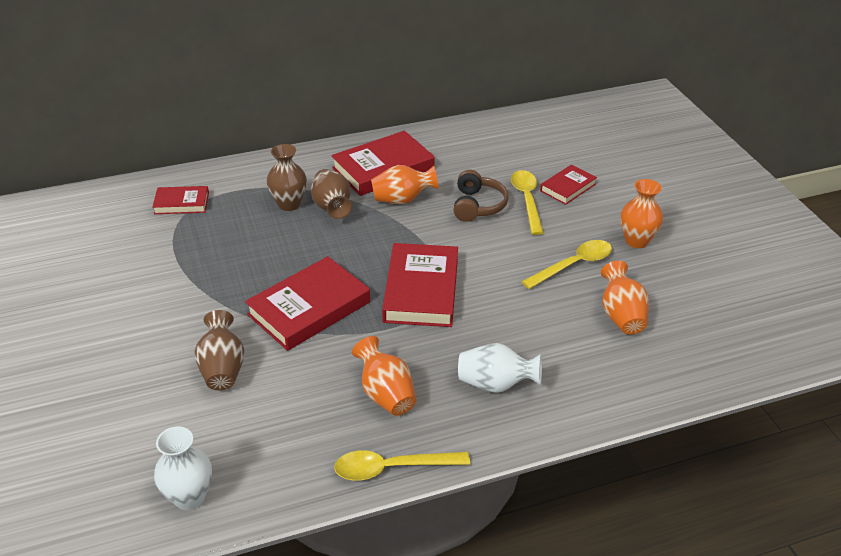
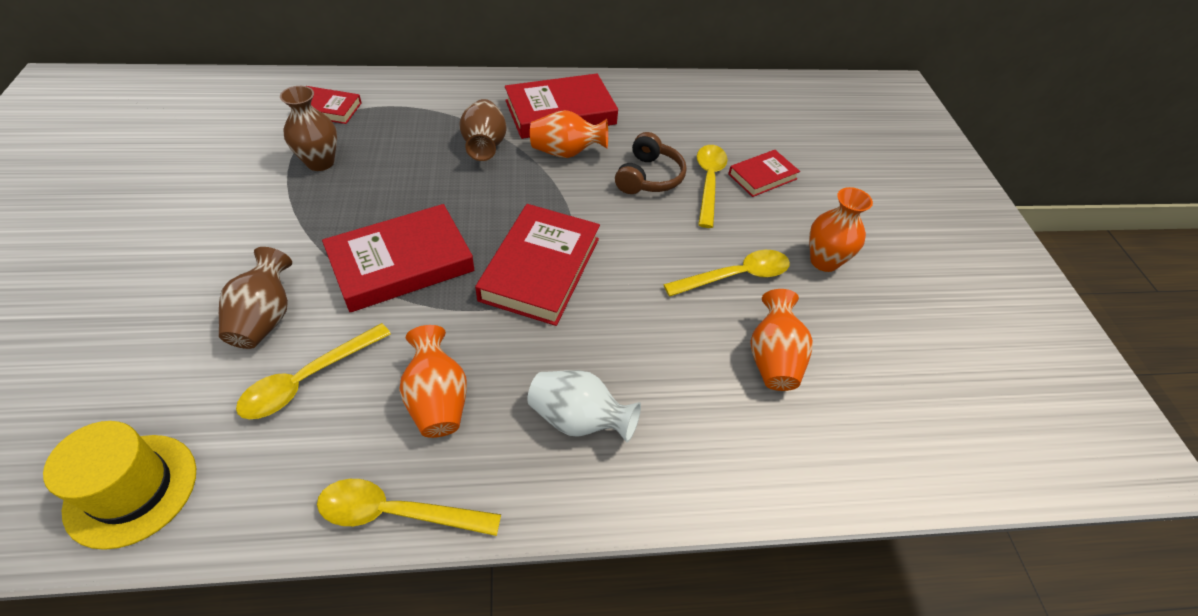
camera: 10 degrees right, 10 degrees up
(189, 497) = (132, 489): white vase -> yellow hat
(280, 401) = (308, 379): none -> yellow spoon
(289, 204) = (439, 133): brown vase -> brown vase (320, 162)

